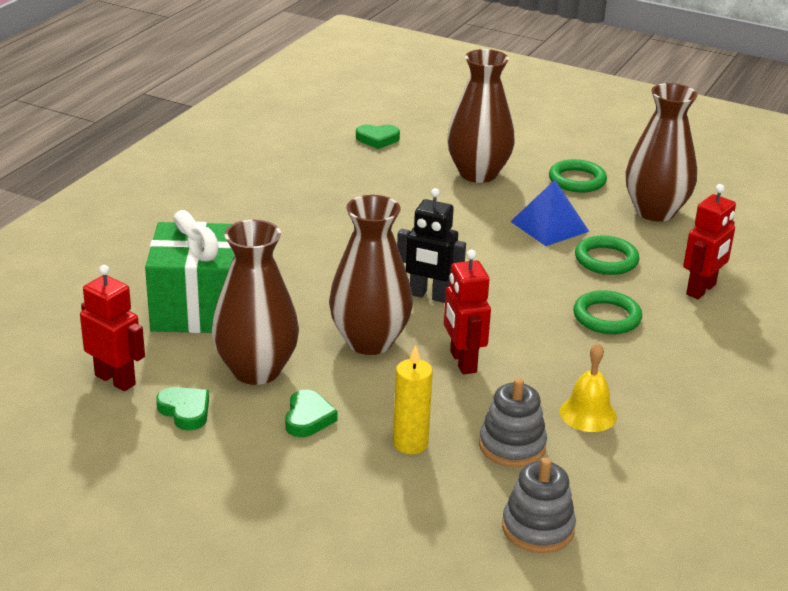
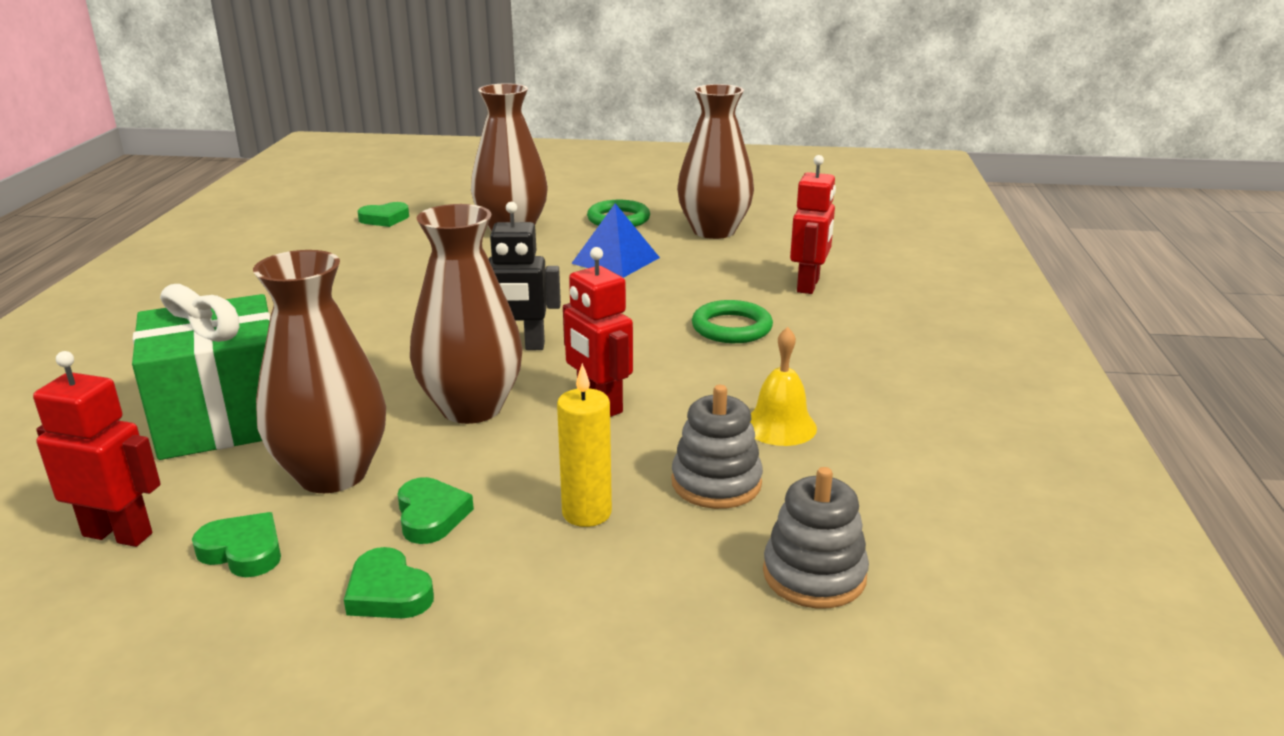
camera: 20 degrees left, 5 degrees down
(262, 463) = (388, 592): none -> green heart
(606, 260) = (694, 278): green ring -> none

